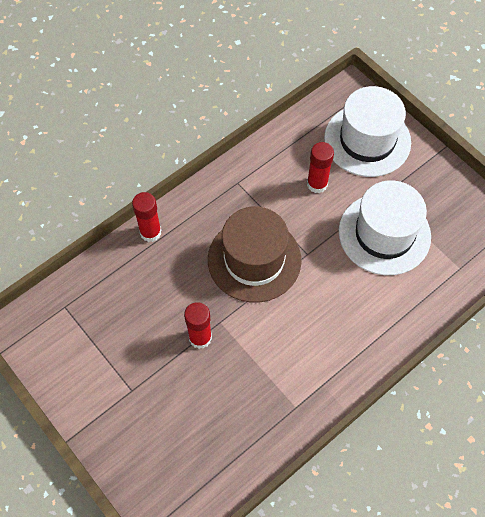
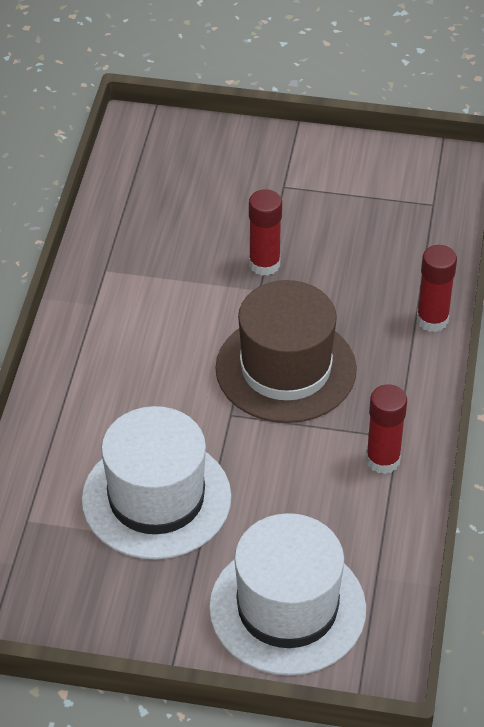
camera: 140 degrees right, 15 degrees down
(317, 184) = (298, 502): red glue stick -> red glue stick (383, 460)

